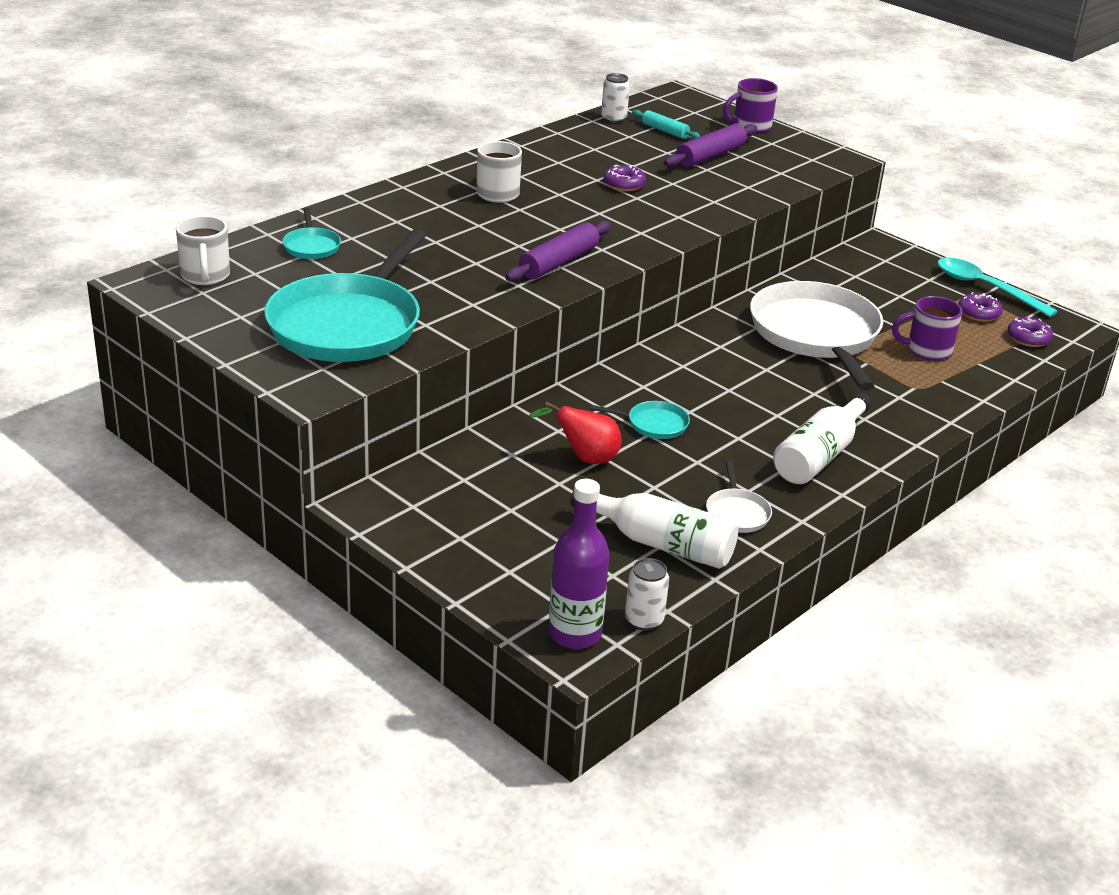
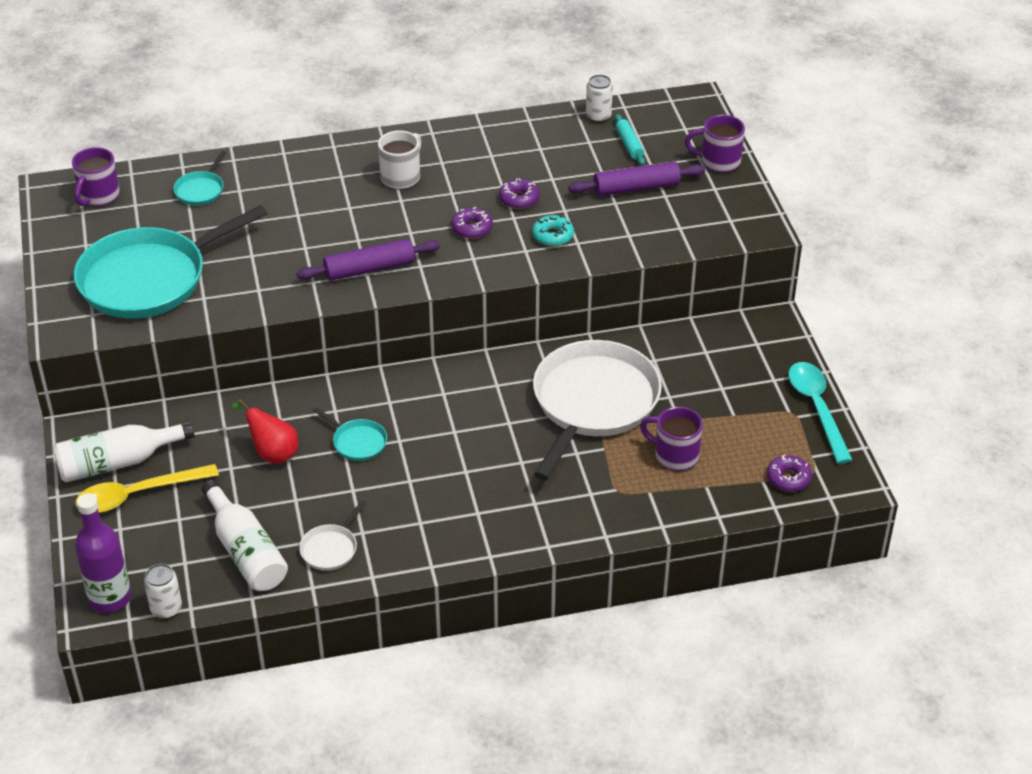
camera: 35 degrees right, 10 degrees up
(205, 276) = (98, 196): white mug -> purple mug
(492, 536) = (137, 495): none -> yellow spoon
(687, 201) = (553, 236): none -> turquoise donut
(819, 455) = (455, 523): white bottle -> white bottle (118, 462)
(978, 313) = (774, 434): purple donut -> purple donut (472, 228)

